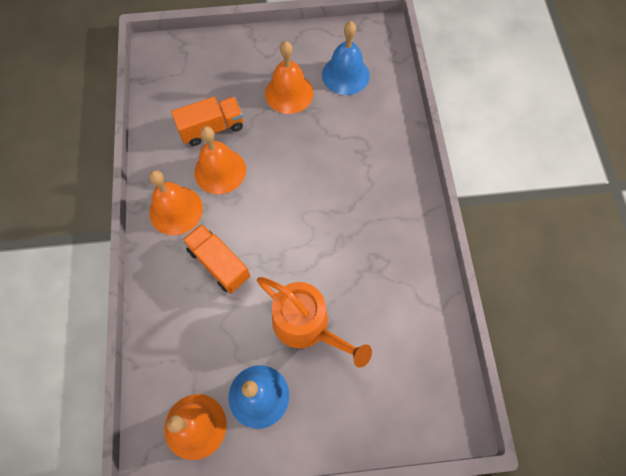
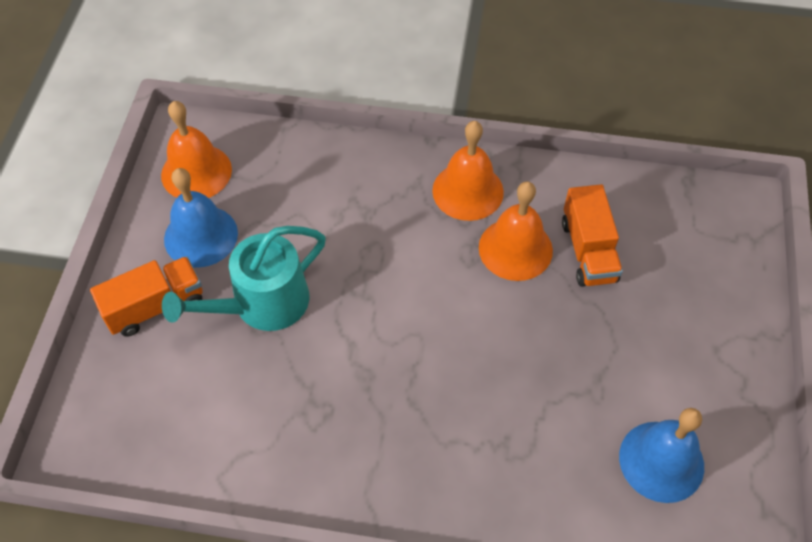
camera: 105 degrees right, 10 degrees down
(219, 263) = (378, 225): orange truck -> orange truck (155, 306)
(289, 93) = (636, 365): orange bell -> none
(306, 325) = (262, 304): orange watering can -> turquoise watering can

